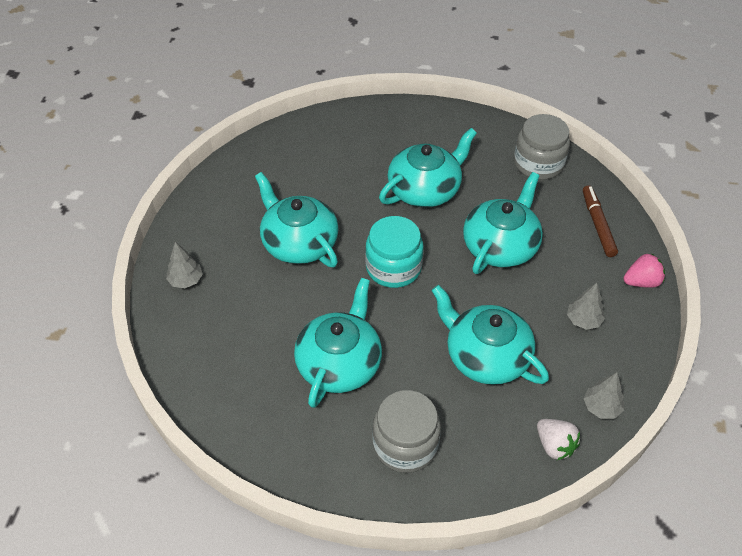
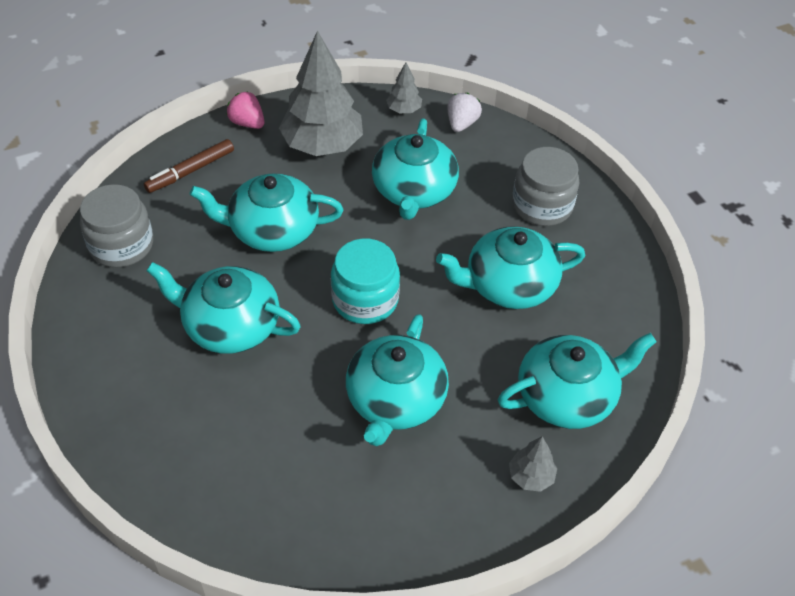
camera: 125 degrees left, 0 degrees up
(219, 337) = (567, 396): none -> turquoise teapot
(583, 320) = (322, 145): grey tree -> grey tree, size x2.22

